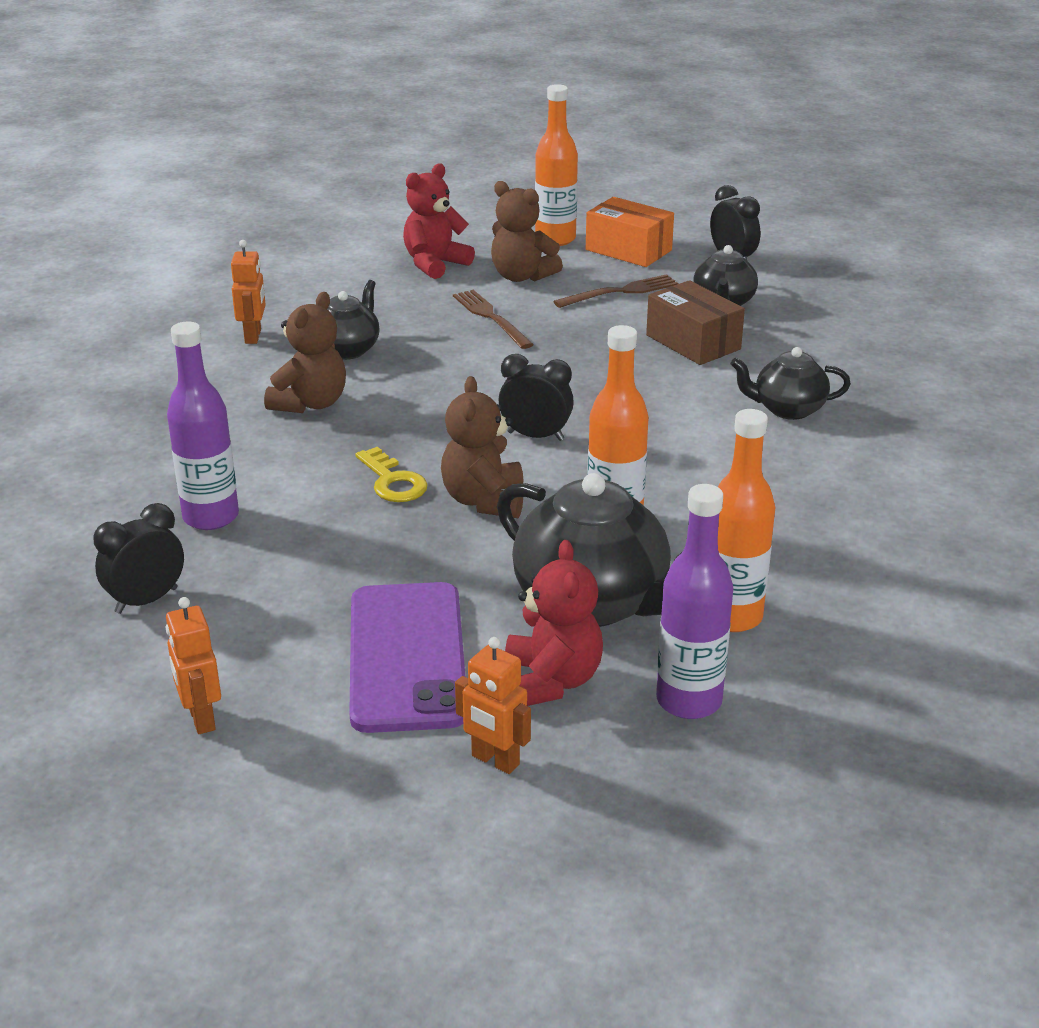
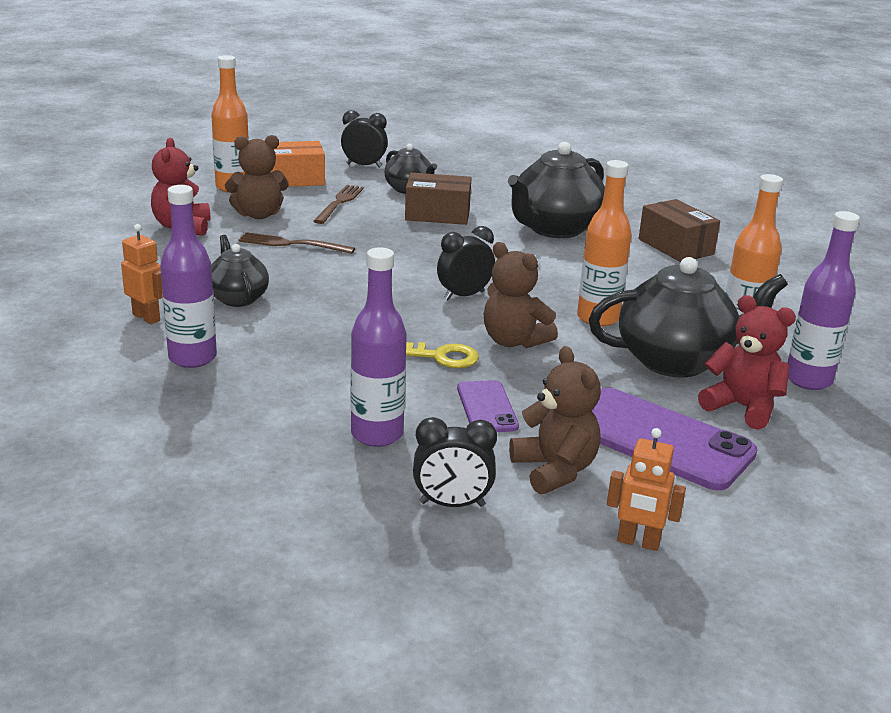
camera: 50 degrees left, 5 degrees down
(146, 600) = (452, 504): black clock -> black clock turned 90 degrees counterclockwise
(218, 386) = (192, 358): none -> purple bottle
(310, 403) = (286, 339): brown teddy bear -> brown teddy bear (554, 470)
(333, 544) = (487, 407): none -> purple phone
(495, 761) = (805, 459): orange robot -> none
(787, 409) = (554, 229): black teapot -> black teapot, size x1.77
(890, 491) = (675, 247): none -> brown box

